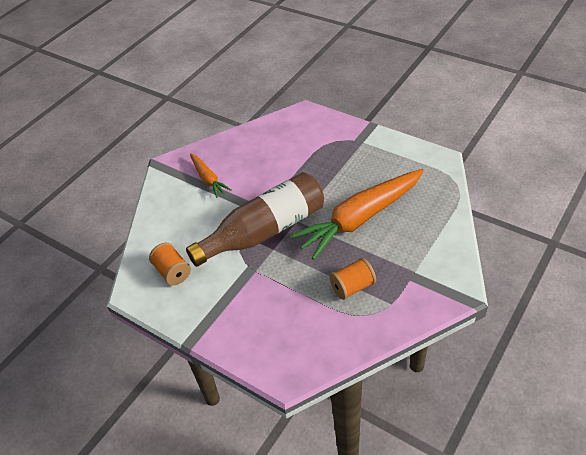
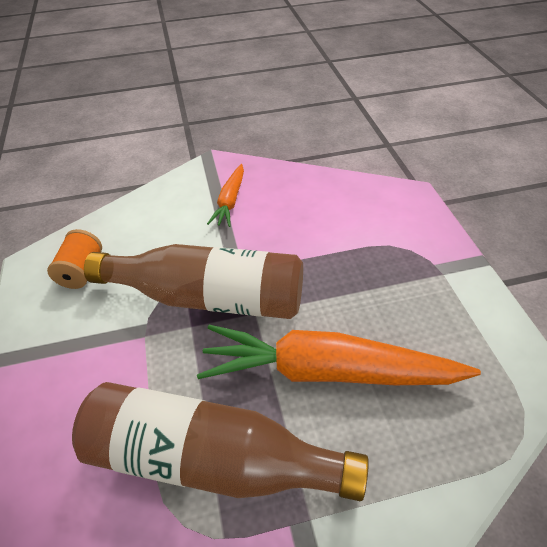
camera: 40 degrees right, 0 degrees up
(352, 287) = (209, 460): orange spool -> brown bottle

